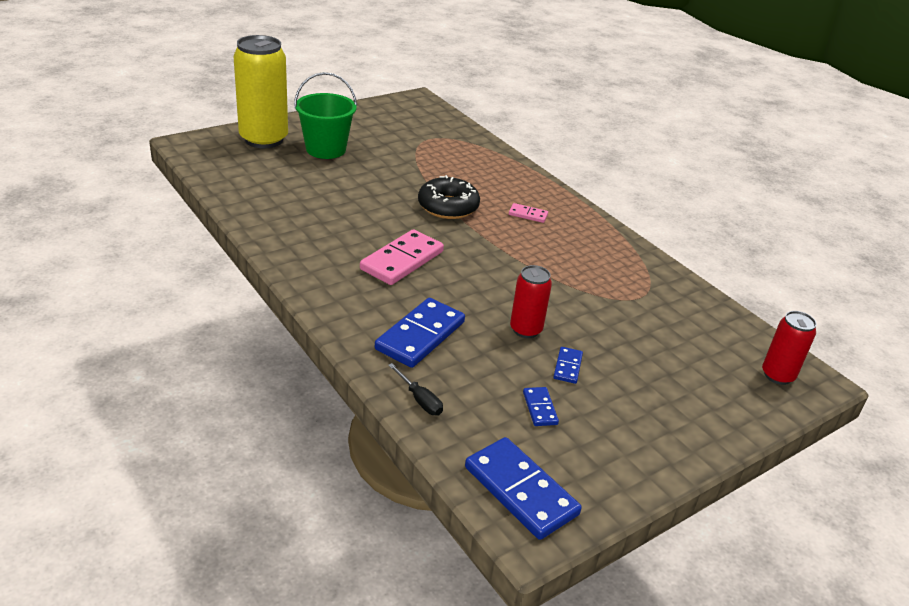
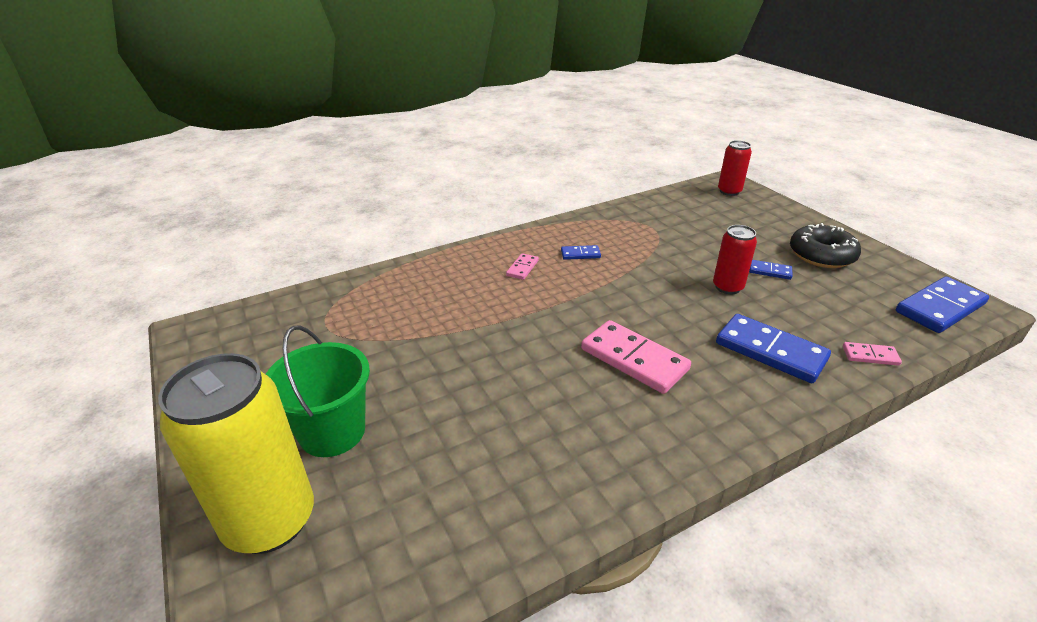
camera: 80 degrees left, 0 degrees up
(420, 400) = (870, 355): black screwdriver -> pink domino
(448, 207) = (508, 319): black donut -> black donut (821, 255)
(539, 408) = (834, 290): blue domino -> blue domino (580, 254)

